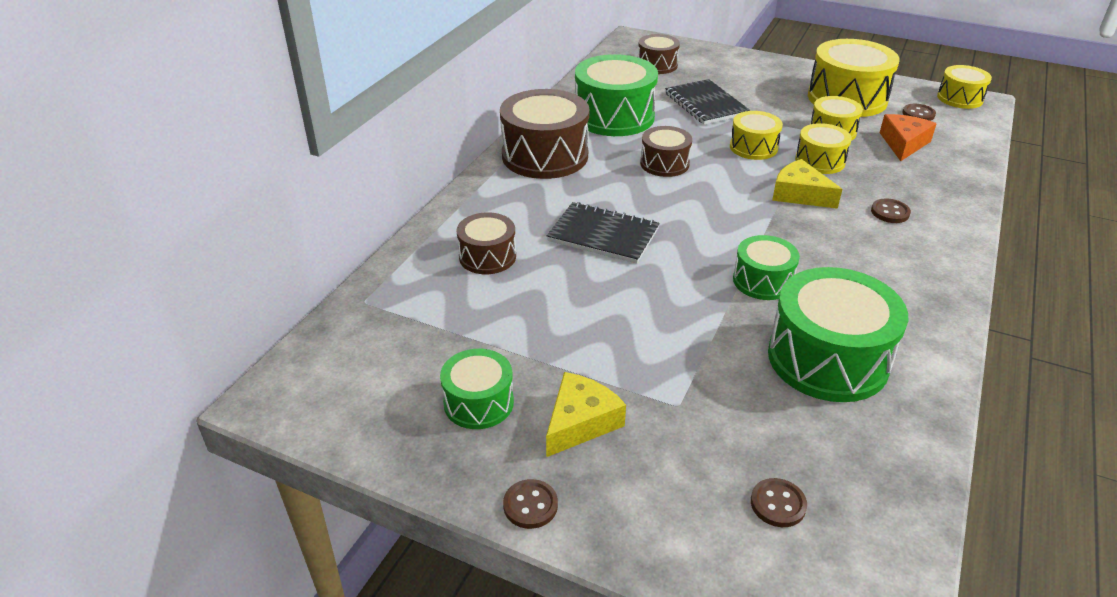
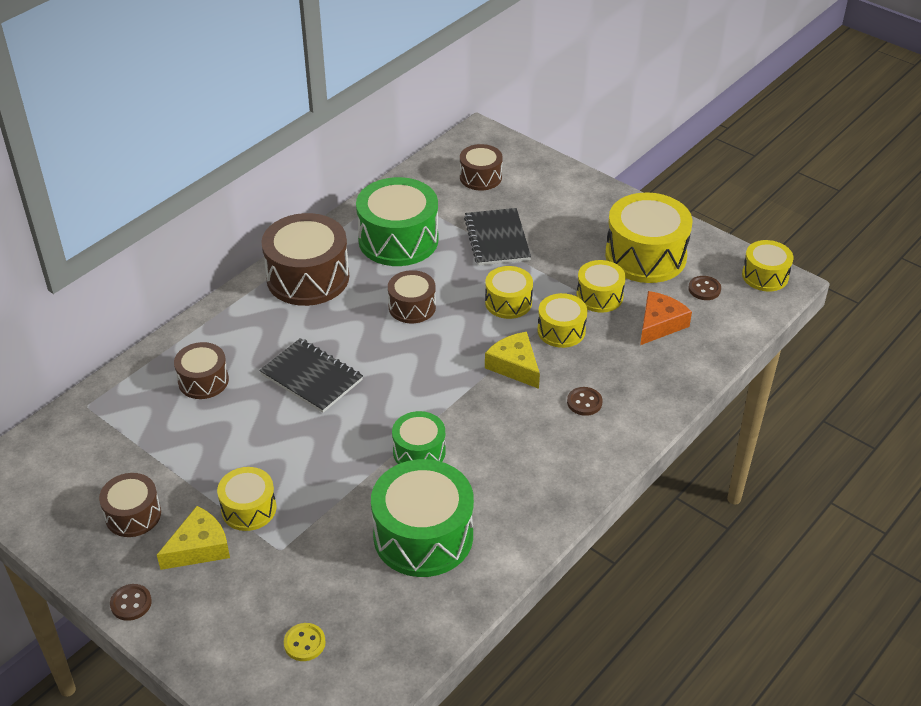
camera: 15 degrees right, 5 degrees up
(478, 403) = (133, 515): green drum -> brown drum
(614, 369) = (249, 509): none -> yellow drum
(778, 504) = (304, 643): brown button -> yellow button

